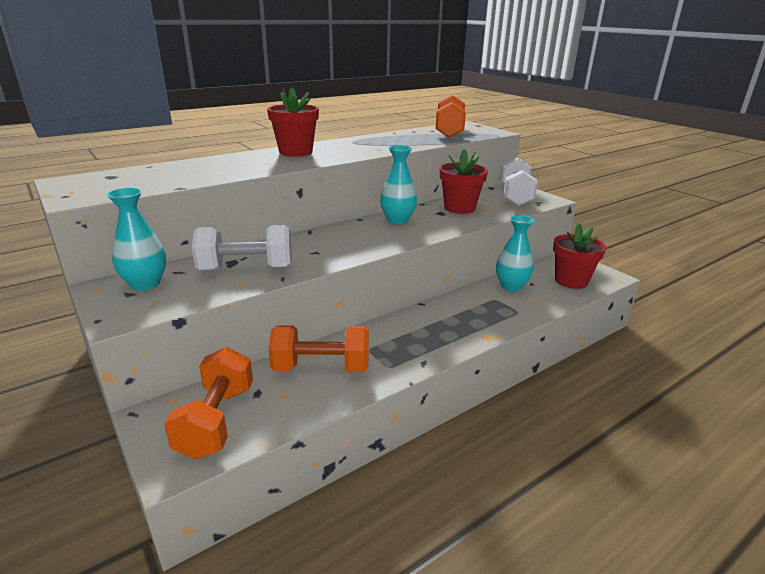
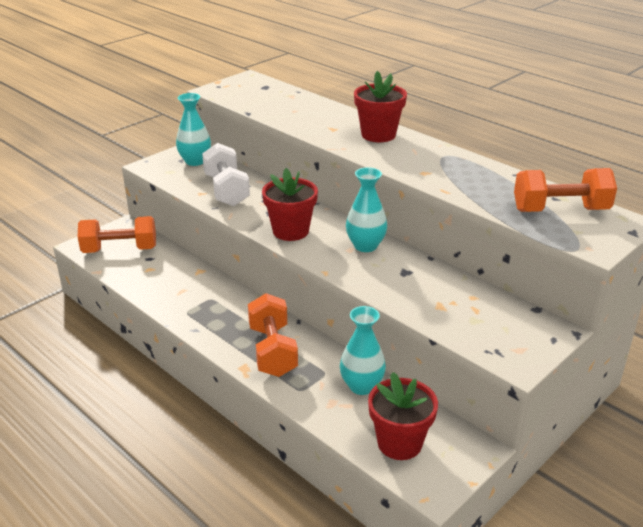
camera: 80 degrees right, 5 degrees up
(321, 367) = (181, 279): orange dumbbell -> orange dumbbell (272, 351)
(459, 208) = (430, 284): red flower pot -> red flower pot (290, 231)
(515, 196) = (509, 330): white dumbbell -> none

